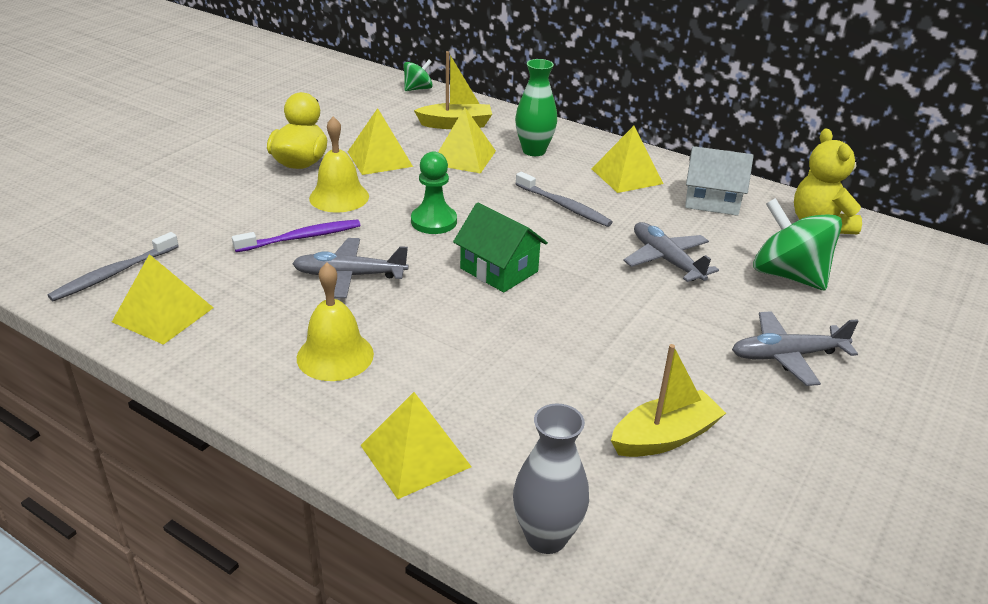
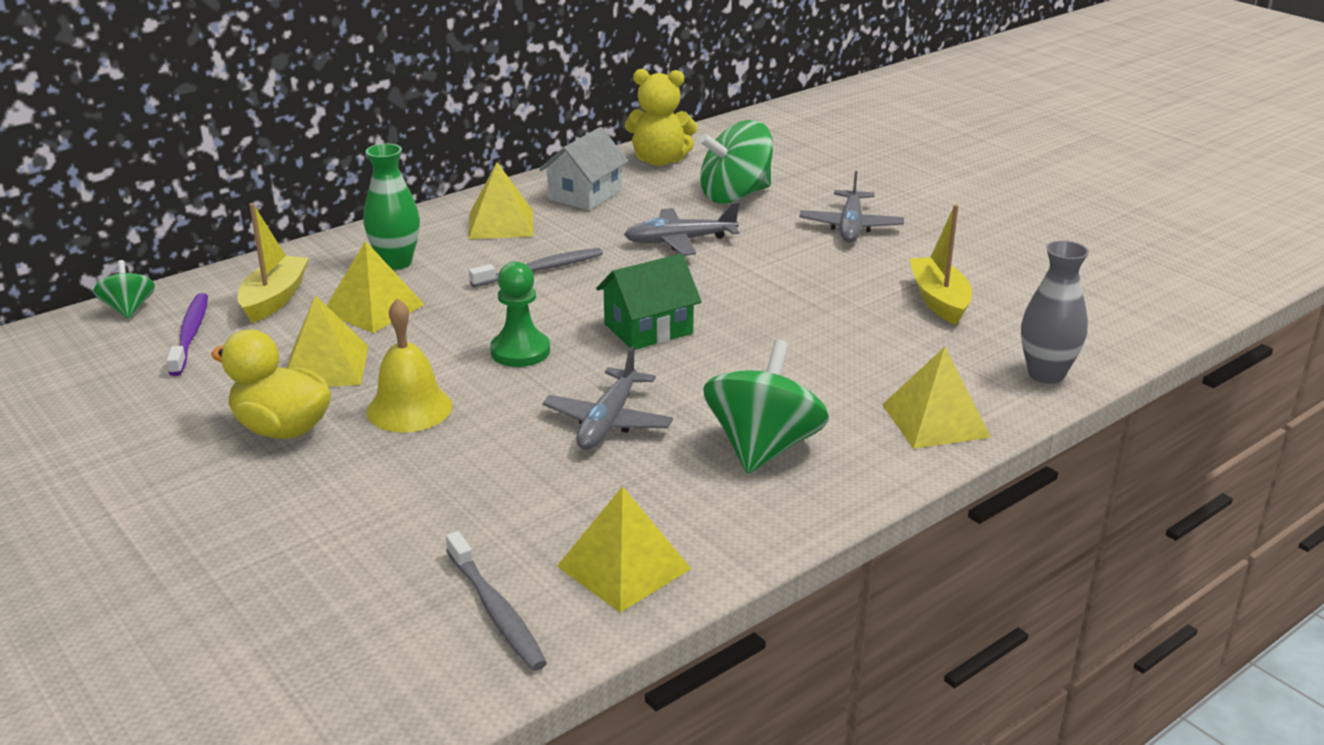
camera: 70 degrees left, 5 degrees down
(302, 238) = (497, 447): purple toothbrush -> purple toothbrush (190, 334)
(335, 355) = (763, 448): yellow bell -> green spinning top

